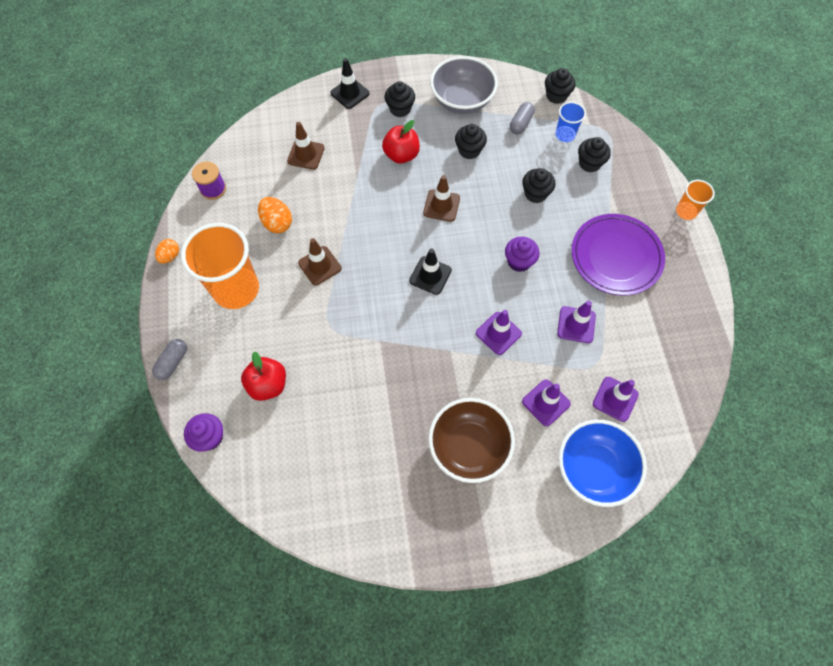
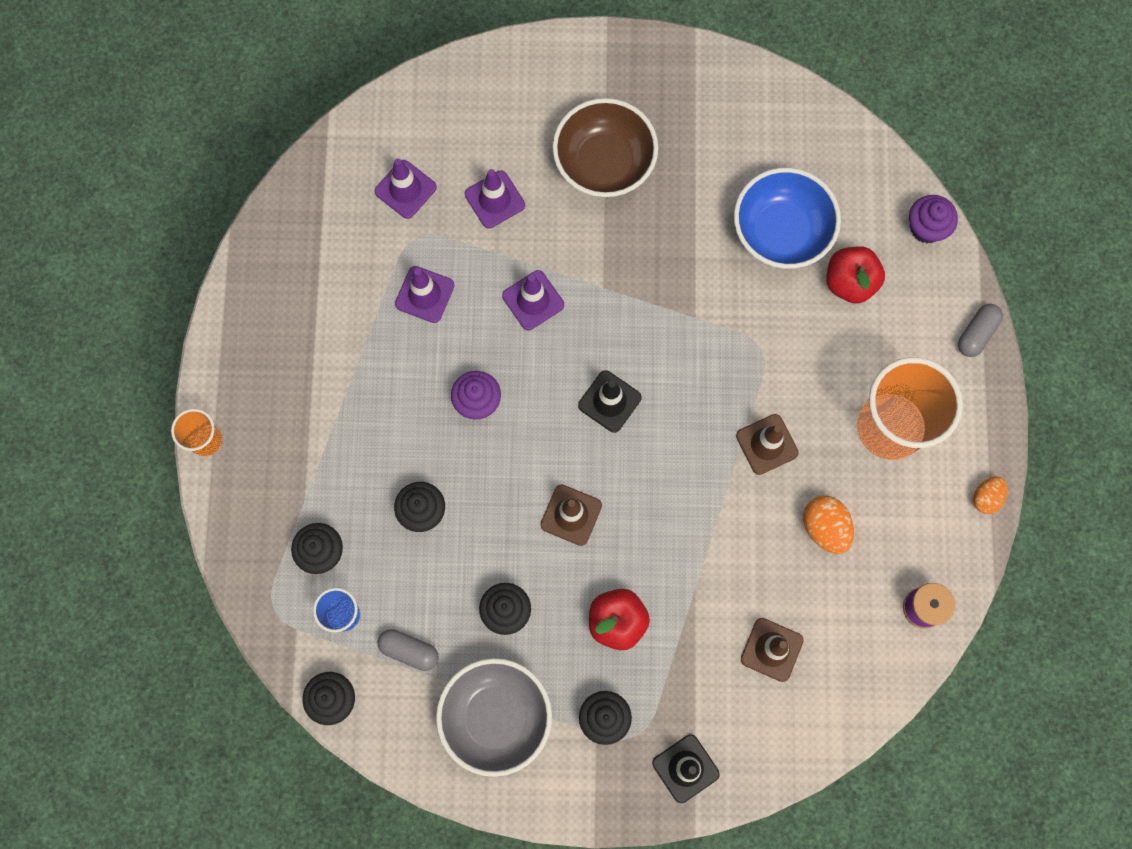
camera: 170 degrees left, 10 degrees up
(521, 123) = (409, 650): grey capsule -> grey capsule turned 75 degrees clockwise
(594, 468) = (459, 114): blue bowl -> blue bowl (781, 232)
(616, 257) = (336, 385): purple plate -> none

